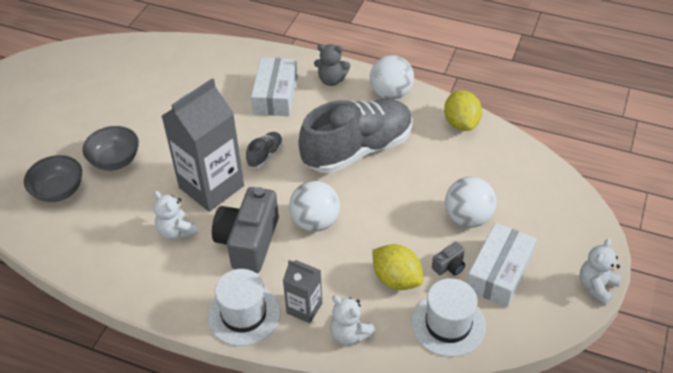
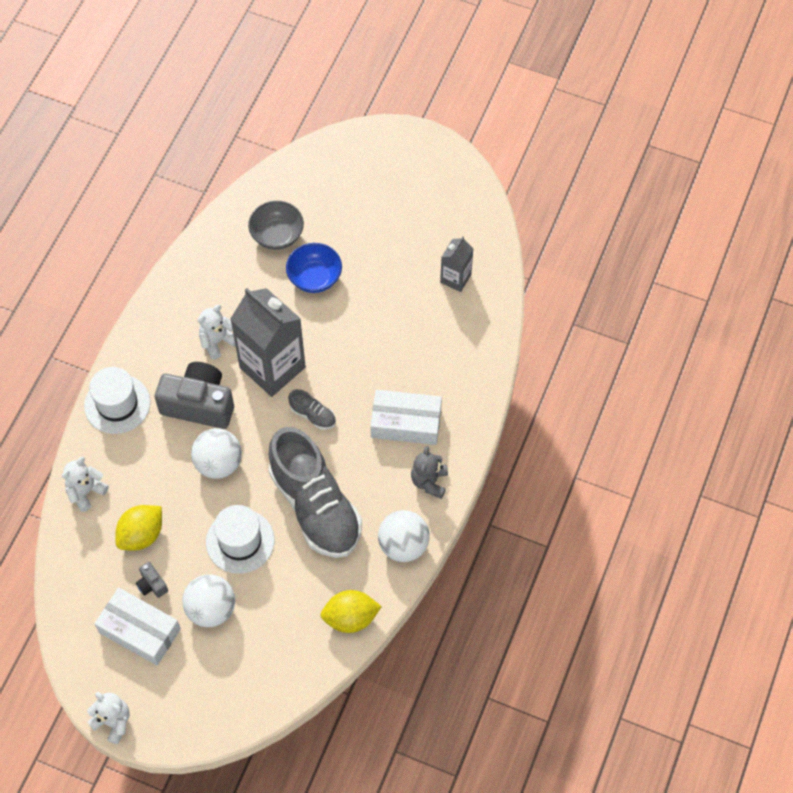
camera: 90 degrees right, 15 degrees up
(115, 160) = (314, 277): grey bowl -> blue bowl
(304, 308) = (118, 454): grey carton -> grey carton (455, 278)
(448, 324) = (86, 577): white hat -> white hat (240, 541)

